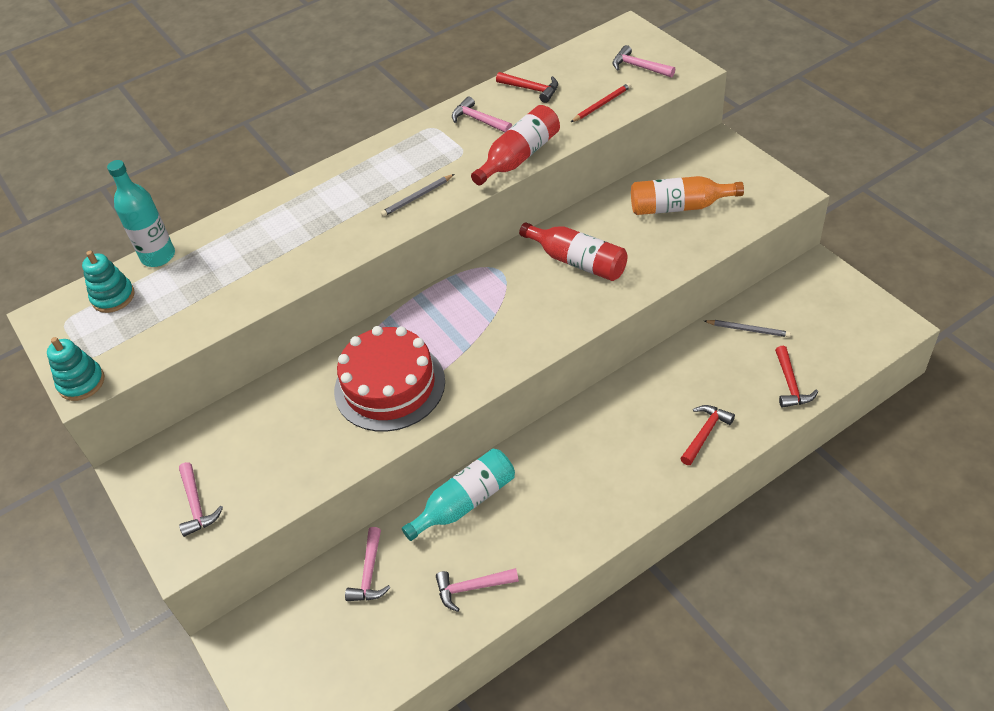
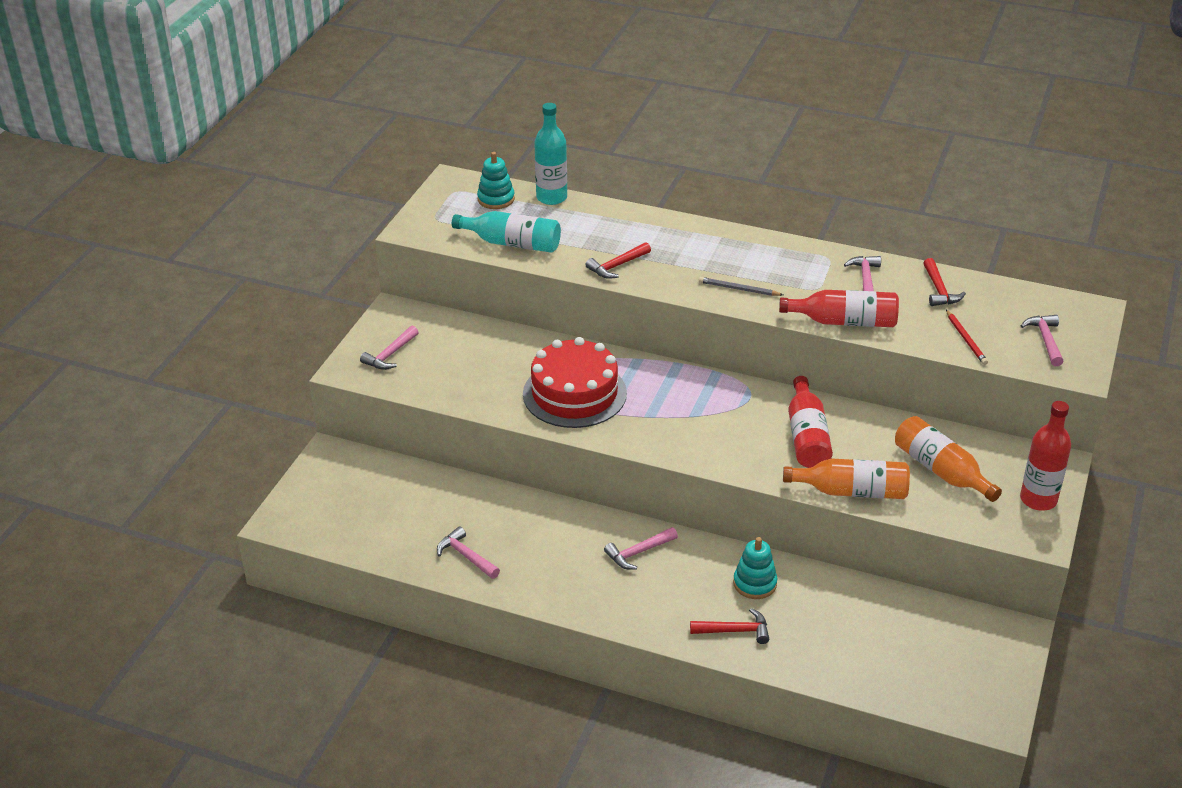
camera: 50 degrees right, 10 degrees down
(81, 383) = (412, 228): turquoise stacking toy -> turquoise stacking toy (755, 583)
(369, 573) = (434, 494): pink hammer -> pink hammer (638, 552)
(465, 502) = (538, 515): turquoise bottle -> turquoise bottle (512, 243)
(601, 104) = (966, 339): red pencil -> red pencil turned 60 degrees clockwise
(662, 268) = (852, 491): none -> orange bottle
(748, 329) = (884, 612): grey pencil -> none
(749, 173) = (1038, 500): none -> red bottle
(790, 384) = (845, 667): red hammer -> red hammer (617, 266)

